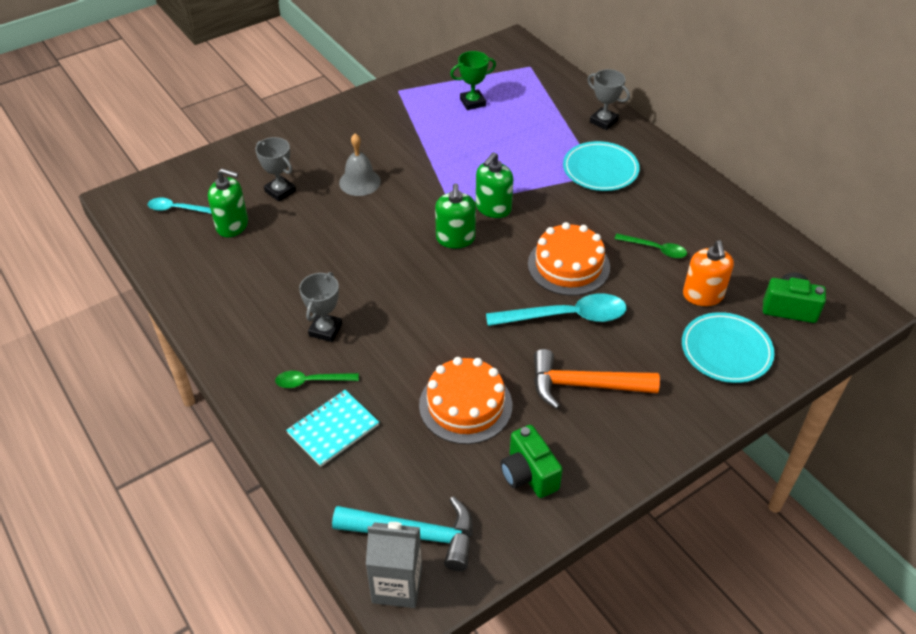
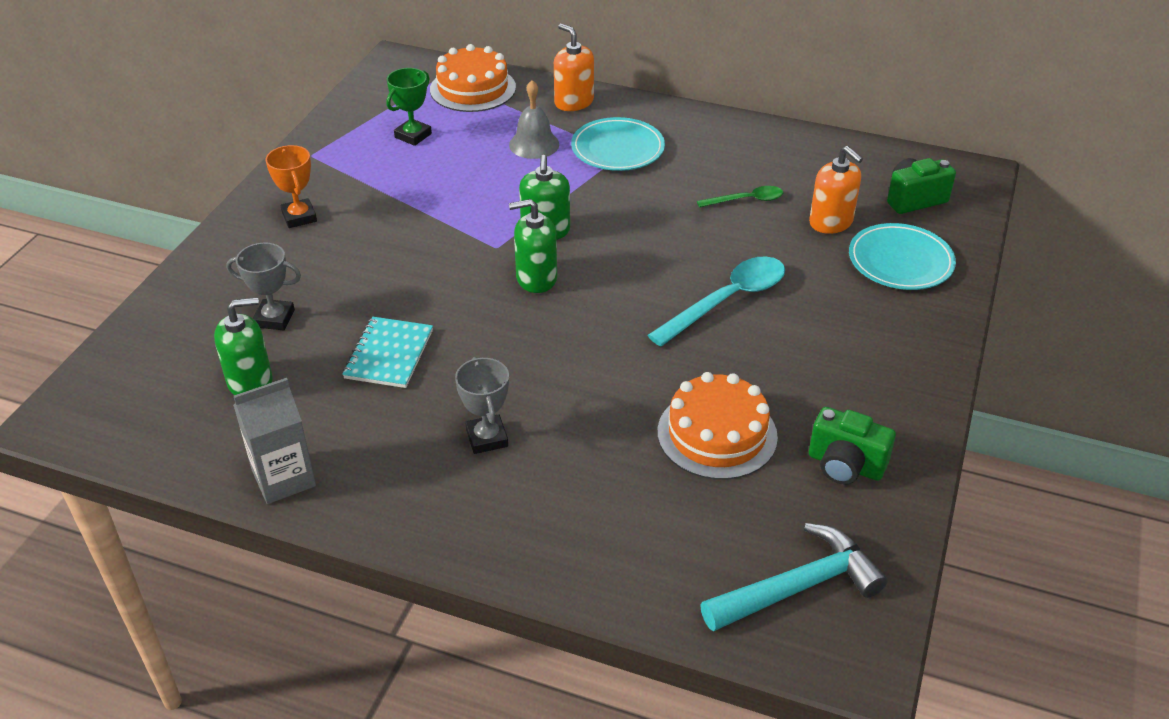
camera: 35 degrees left, 5 degrees down
(178, 209) = (154, 397): turquoise spoon -> none
(311, 381) = (527, 499): green spoon -> none
(333, 429) = (603, 534): turquoise notebook -> turquoise notebook (389, 354)
(353, 130) = (299, 217): none -> orange trophy
(359, 182) = (365, 267): grey bell -> grey bell (534, 144)
(397, 585) = (832, 646): grey carton -> grey carton (284, 478)
(455, 238) = (536, 278): green soap dispenser -> green soap dispenser turned 120 degrees clockwise
(568, 265) = (680, 252): orange cake -> orange cake (473, 88)
(584, 385) = (809, 356): orange hammer -> none
(603, 121) = (573, 102): grey trophy -> orange soap dispenser

